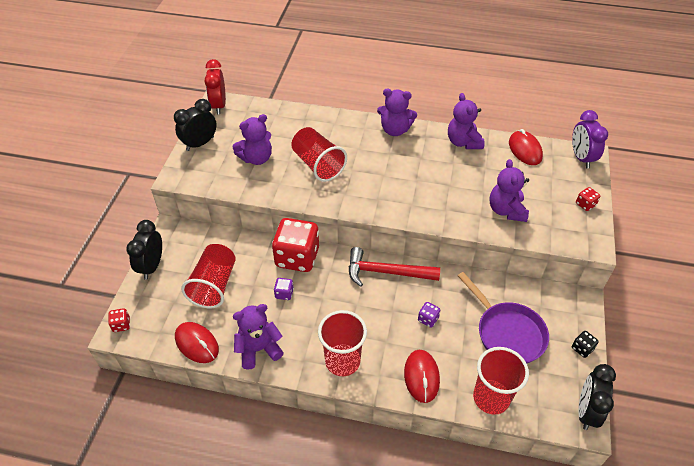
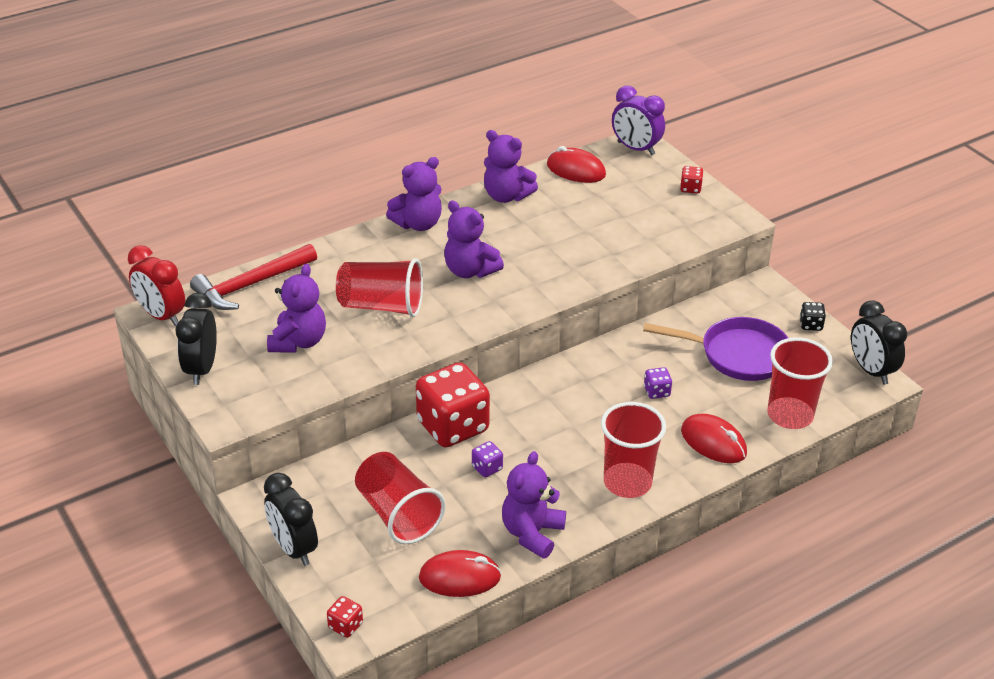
camera: 45 degrees left, 10 degrees down
(386, 272) = (563, 378): red hammer -> red hammer (250, 285)
(506, 210) = (629, 235): purple teddy bear -> purple teddy bear (470, 271)

